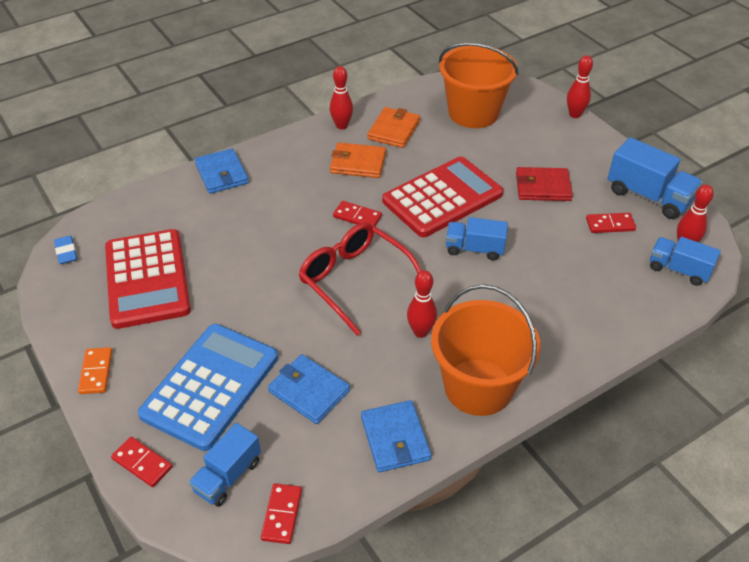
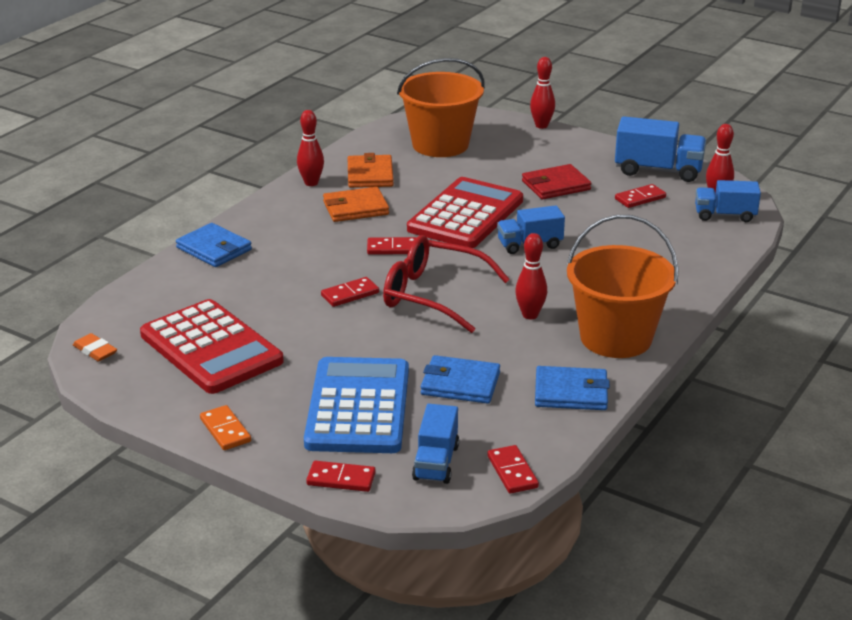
camera: 25 degrees left, 15 degrees down
(66, 252) = (95, 351): blue eraser -> orange eraser
(289, 256) = (350, 294): none -> red domino
(395, 438) = (571, 392): blue wallet -> blue wallet turned 45 degrees counterclockwise

